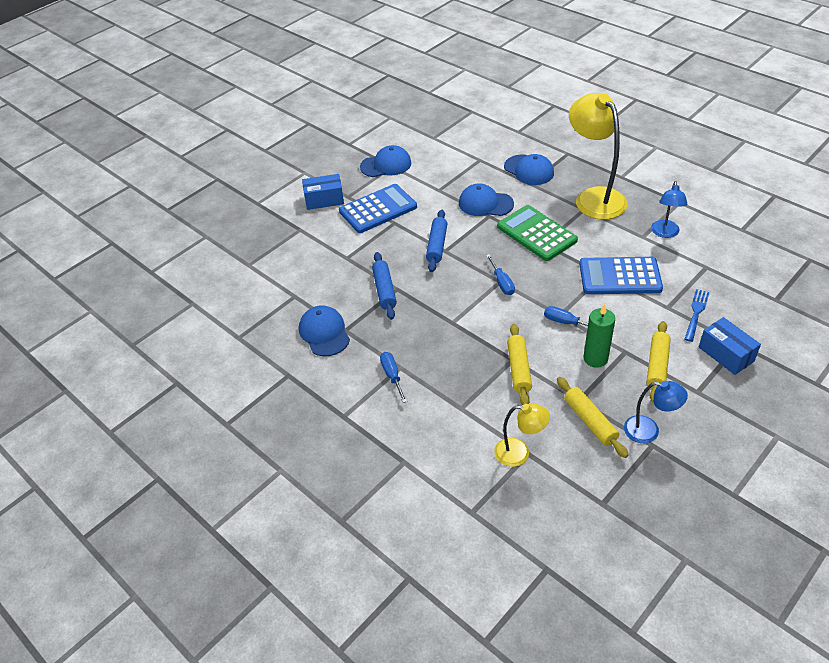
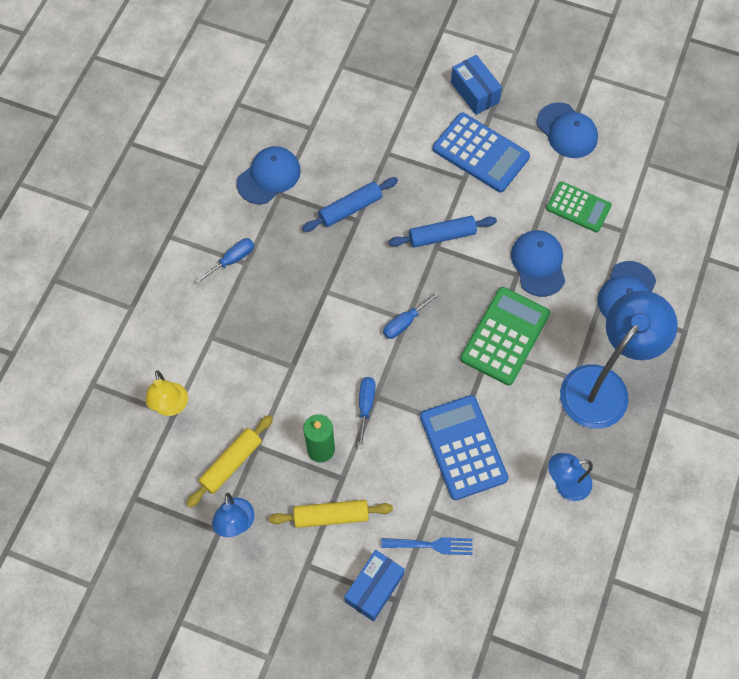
camera: 65 degrees right, 20 degrees up
(450, 175) = (578, 207): none -> green calculator
(518, 369) = (280, 376): yellow rolling pin -> none
(594, 197) = (603, 385): yellow lamp -> blue lamp

